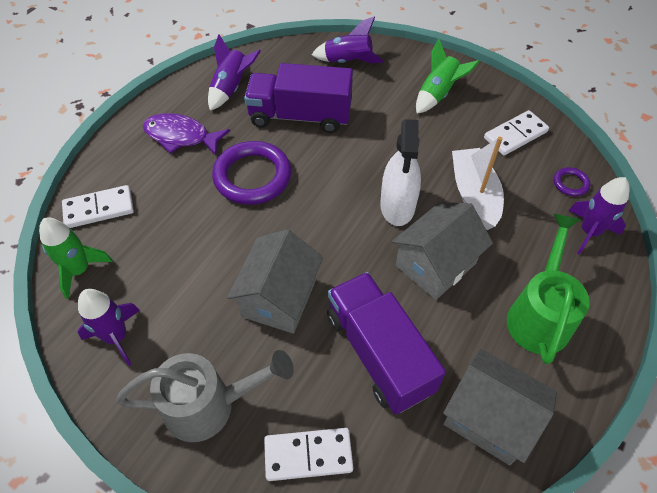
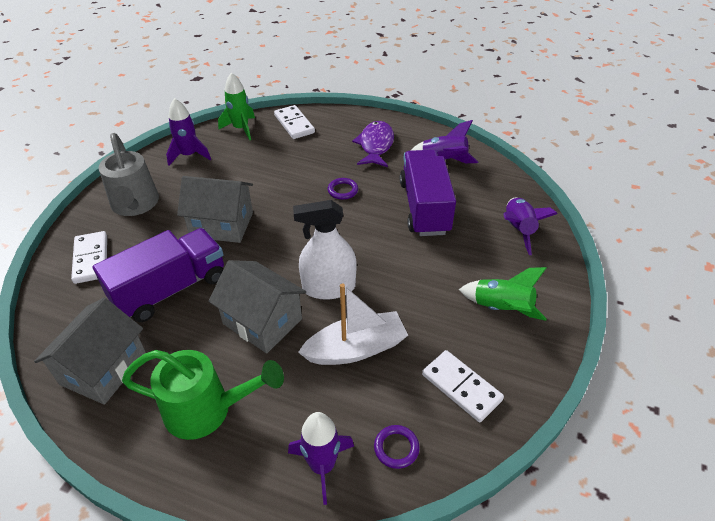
camera: 80 degrees right, 10 degrees down
(252, 176) = (342, 190): purple ring -> purple ring, size x0.45

